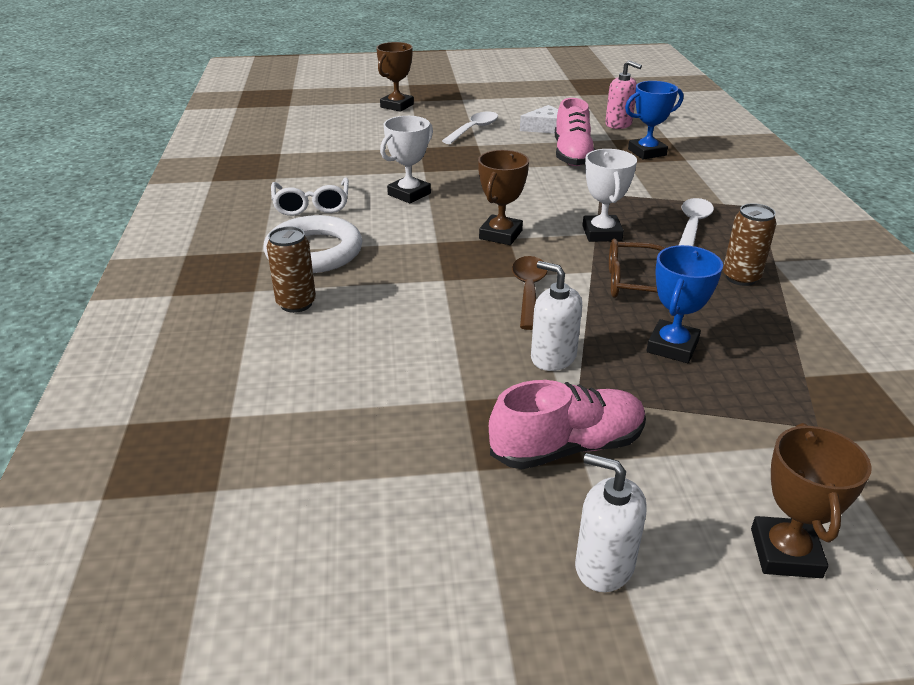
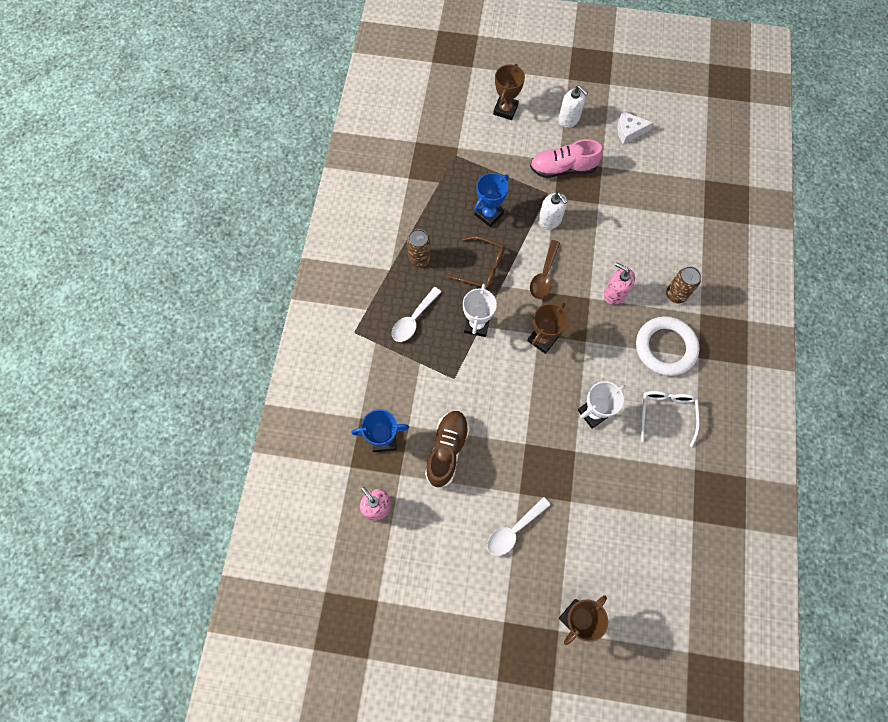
camera: 165 degrees left, 35 degrees up
(403, 289) = (614, 293): none -> pink soap dispenser
(545, 128) = (448, 516): white cheese -> white cheese (629, 131)
(572, 155) = (447, 450): pink shoe -> brown shoe

